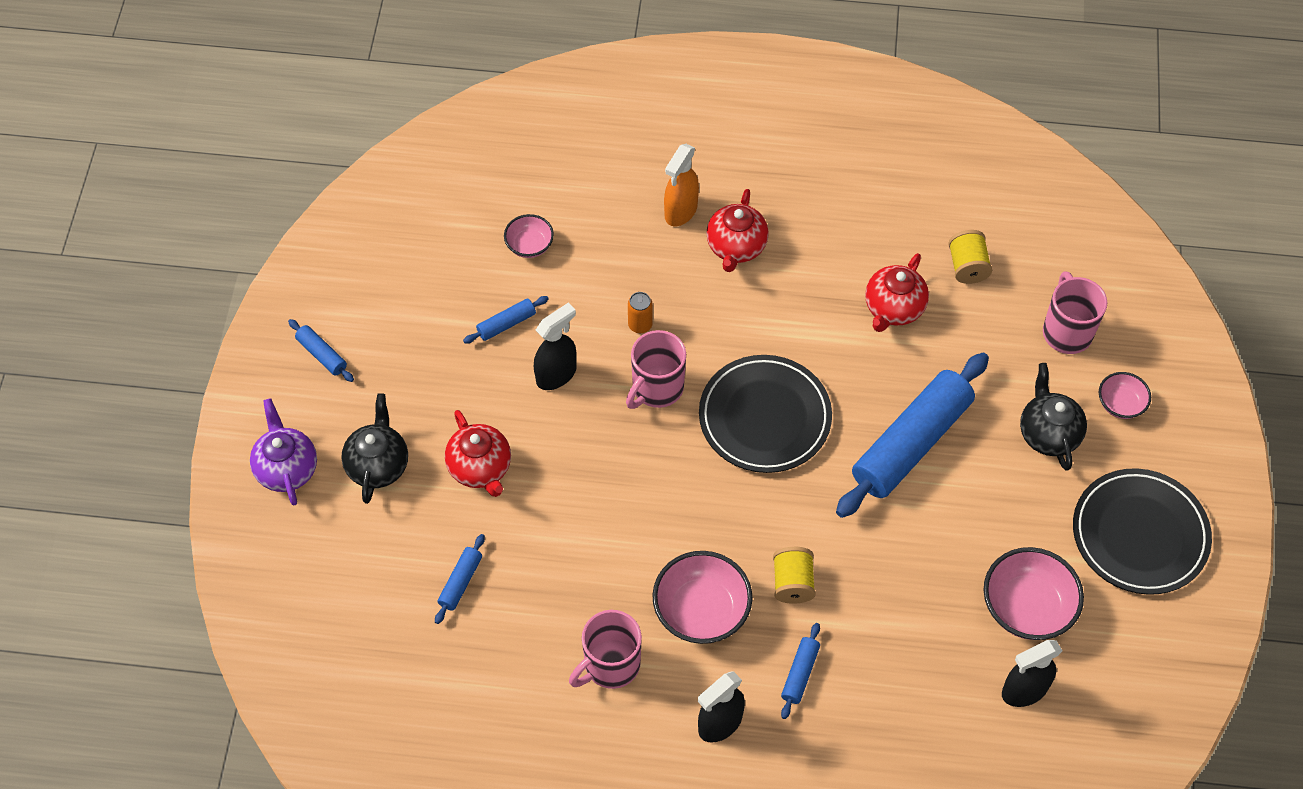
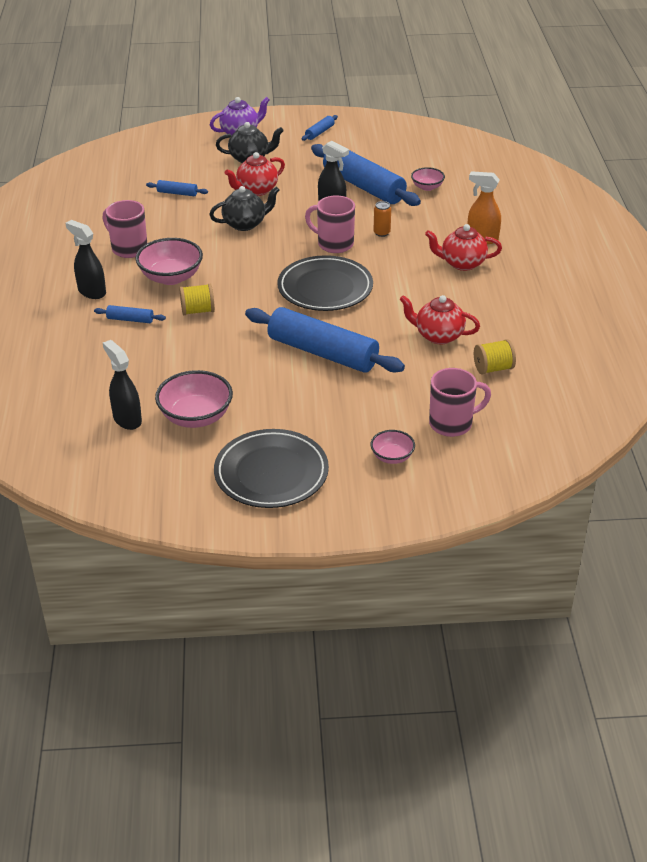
camera: 80 degrees right, 20 degrees down
(506, 324) = (363, 186): blue rolling pin -> blue rolling pin, size x2.37
(1048, 433) = (351, 419): black teapot -> black teapot (245, 224)

